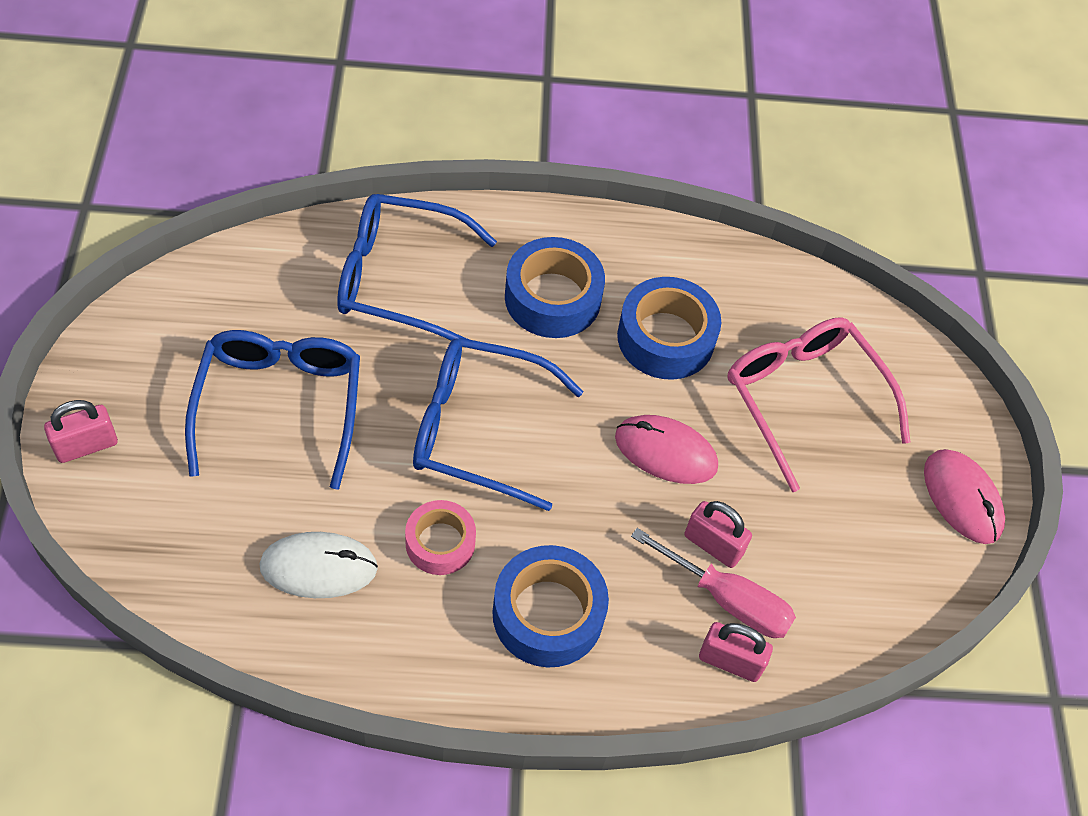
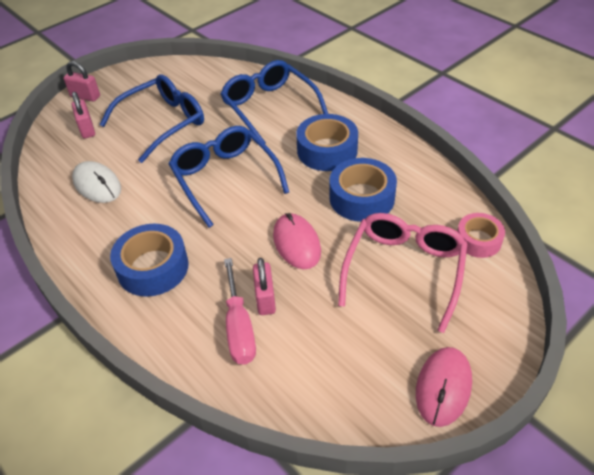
camera: 55 degrees right, 10 degrees down
(440, 543) = (150, 208): pink tape -> pink tape (478, 240)
(730, 661) = (202, 355): pink padlock -> pink padlock (87, 129)

